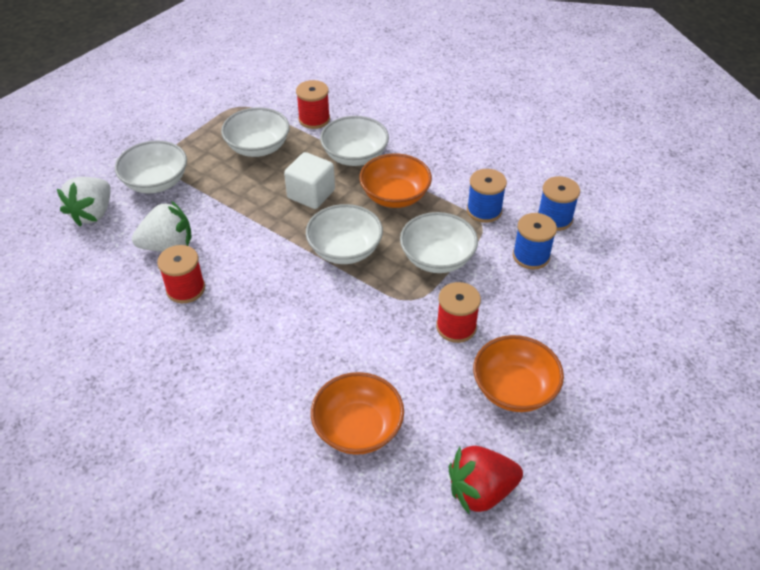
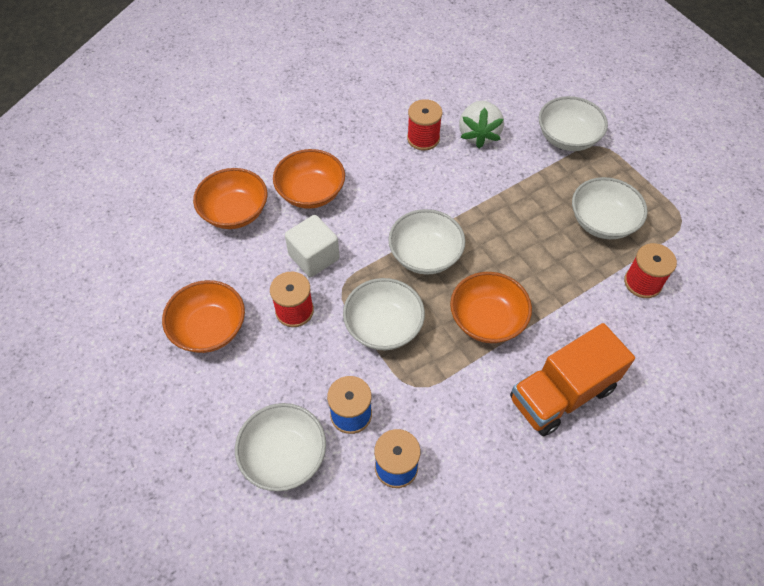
camera: 110 degrees right, 10 degrees up
(93, 213) = (537, 94): white strawberry -> none
(300, 364) = (311, 192): none -> orange bowl
(311, 194) = (513, 248): white cube -> white cube (314, 257)
(355, 156) = (565, 303): white bowl -> white bowl (284, 456)
(438, 146) = (562, 394): none -> orange truck
(481, 491) = (140, 269): red strawberry -> none
(484, 210) = (435, 397): blue spool -> none

